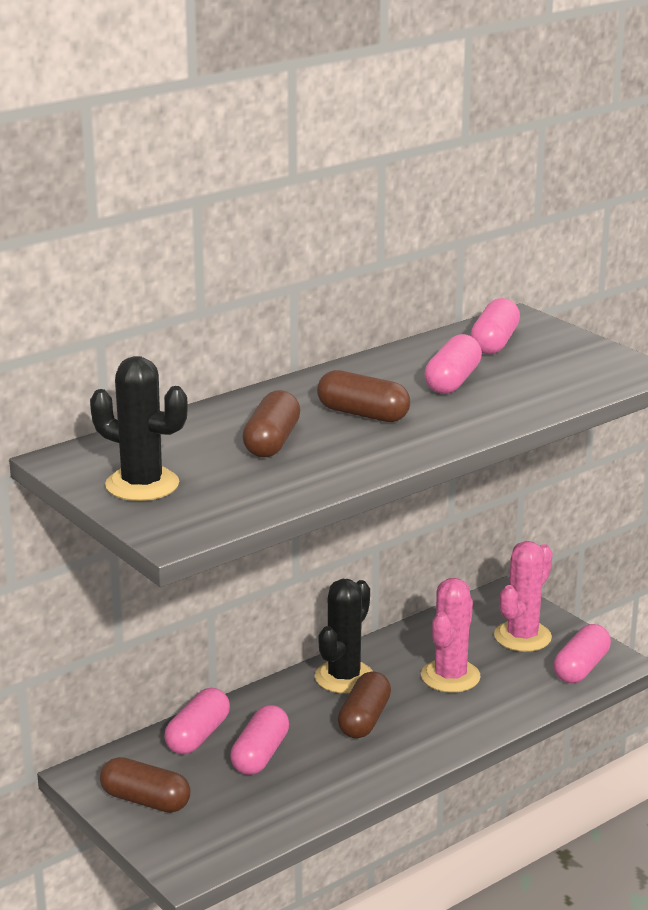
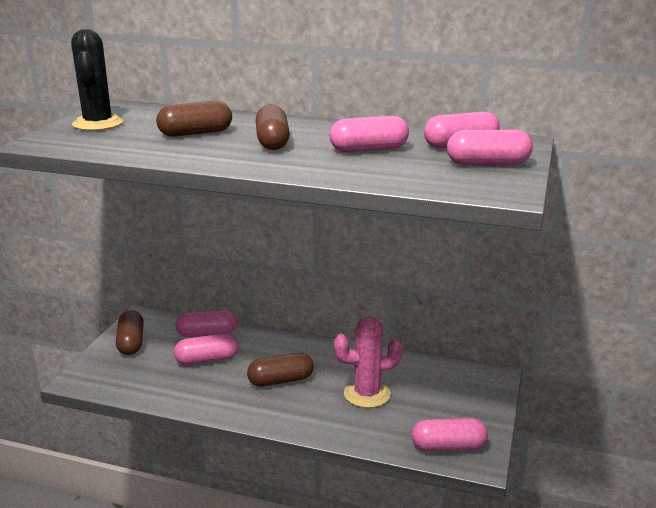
camera: 55 degrees right, 0 degrees up
(344, 677) = (319, 356): black cactus -> none
(522, 637) = (453, 405): pink cactus -> none
(560, 351) = (488, 163): none -> pink capsule

